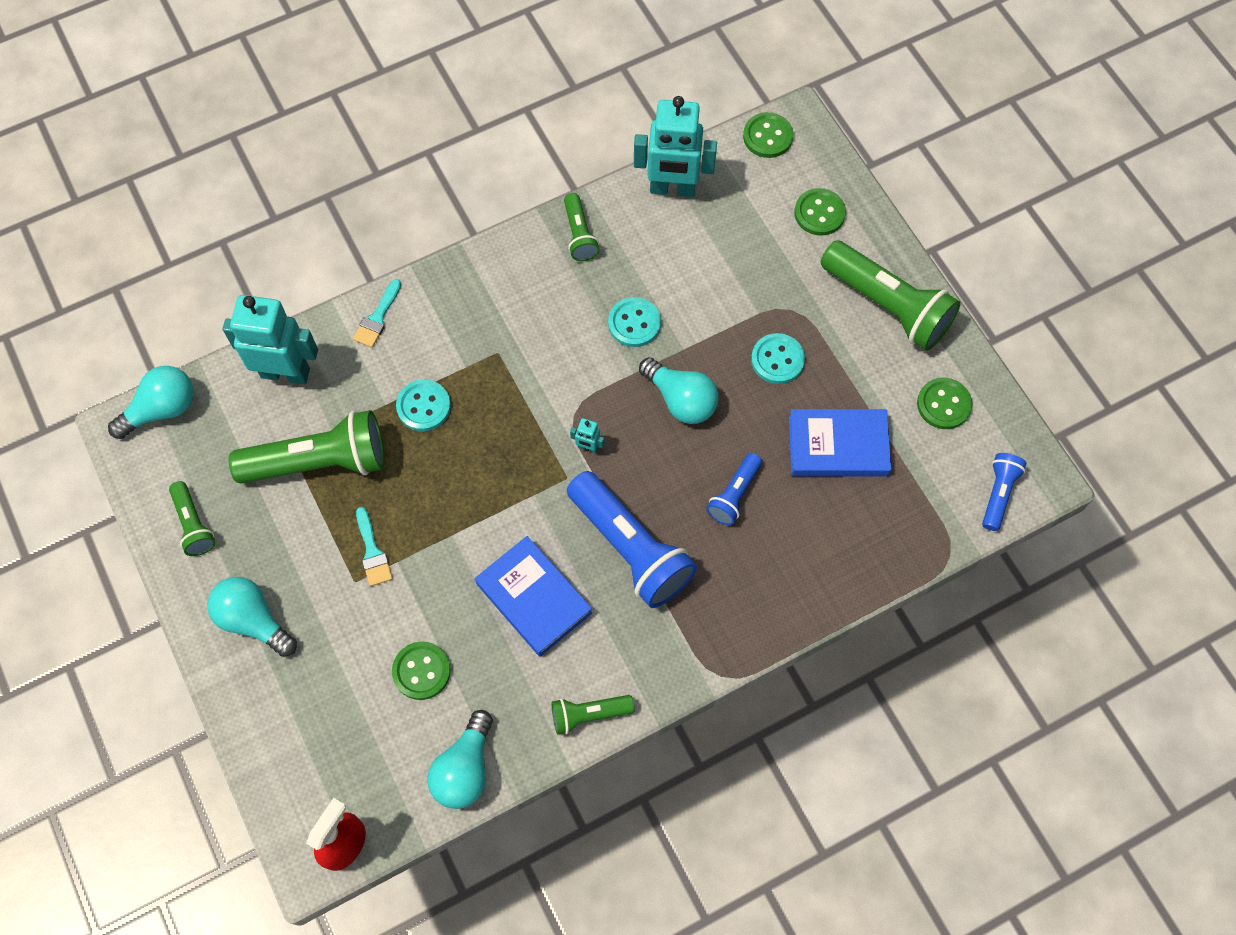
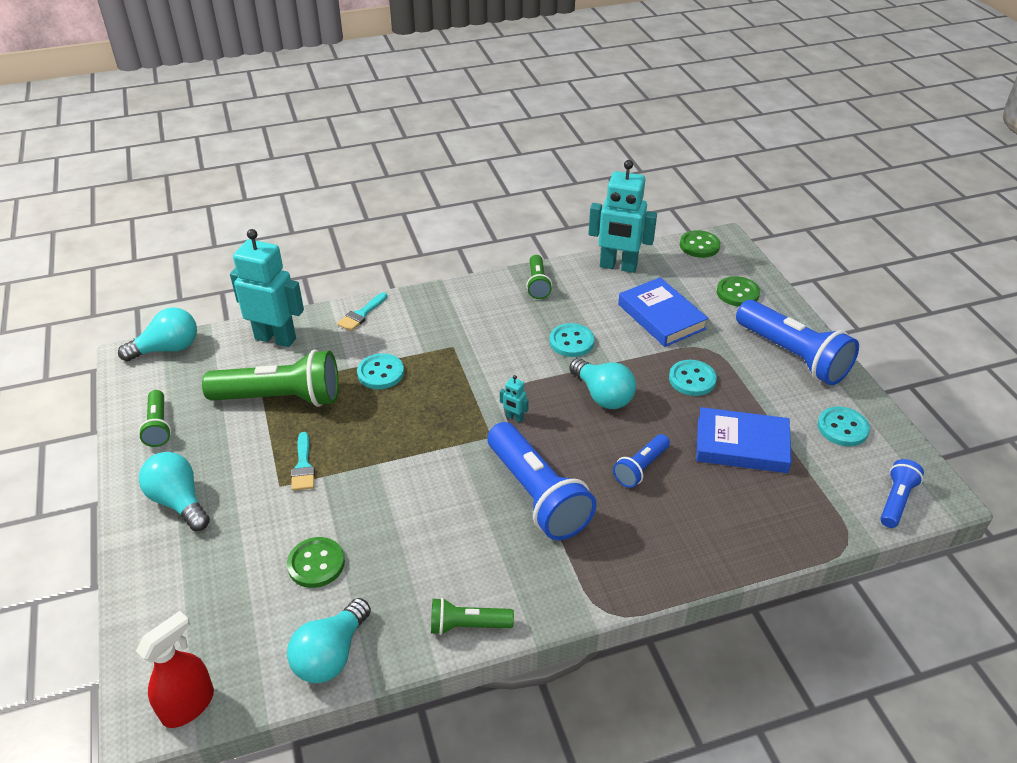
camera: 10 degrees right, 25 degrees down
(533, 598) = (438, 521): blue book -> blue book (661, 316)
(887, 305) = (793, 356): green flashlight -> blue flashlight
(943, 404) = (842, 428): green button -> turquoise button

